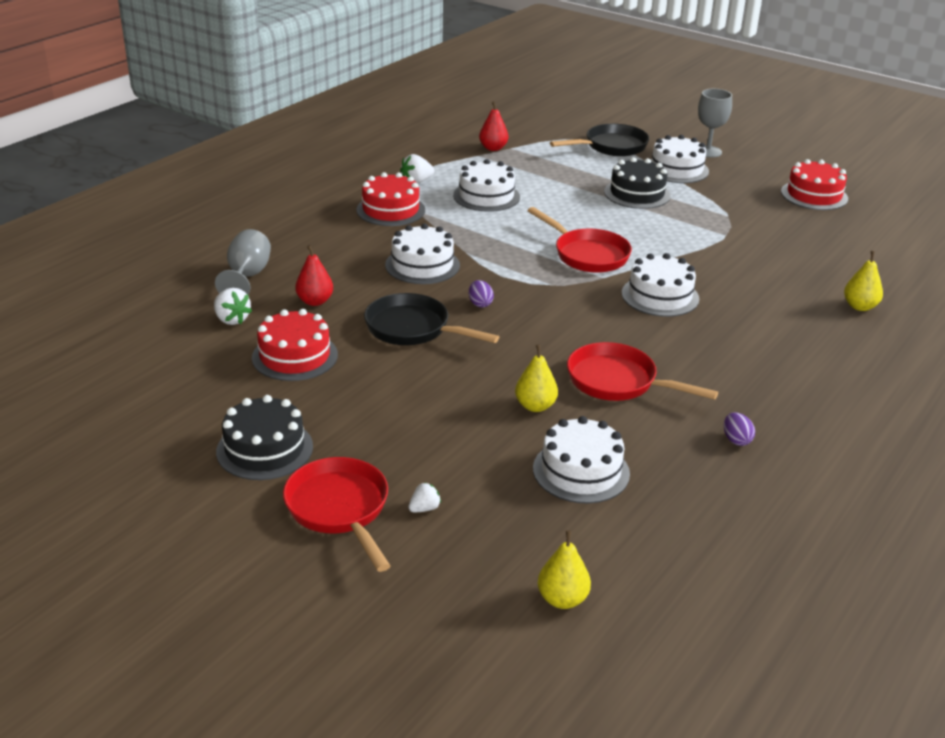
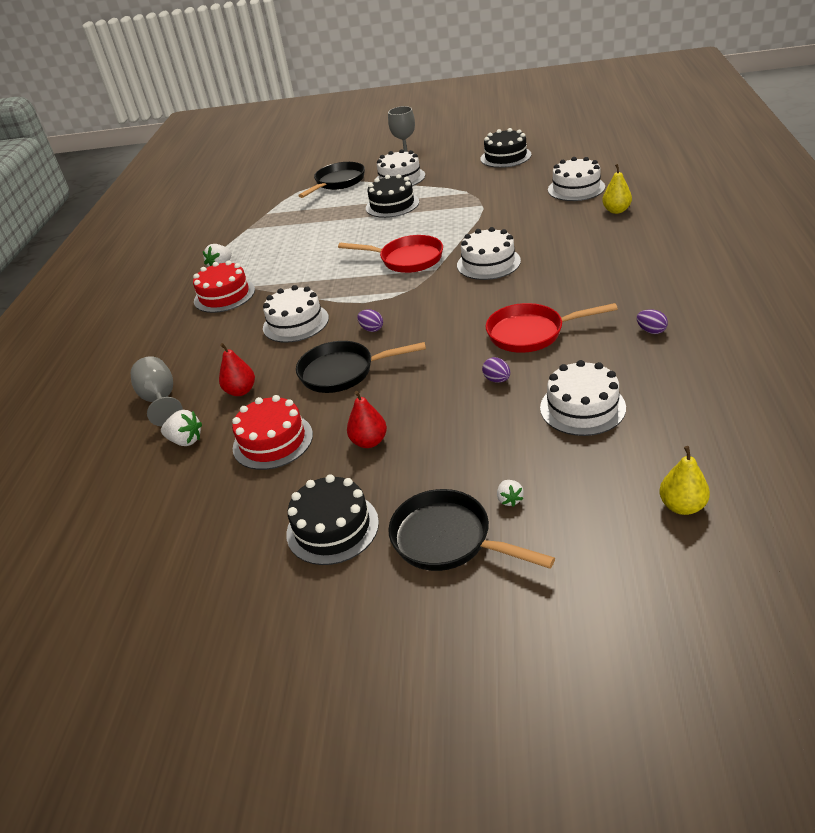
camera: 25 degrees left, 5 degrees up
(340, 510) = (448, 540): red pan -> black pan
(424, 508) = (509, 499): white strawberry -> white strawberry turned 150 degrees clockwise
(486, 196) = (287, 253): white cake -> white cake (576, 188)
(493, 148) = (253, 219): red pear -> red pear (369, 441)
(535, 406) = (497, 380): yellow pear -> purple egg
(814, 195) = (505, 157): red cake -> black cake

